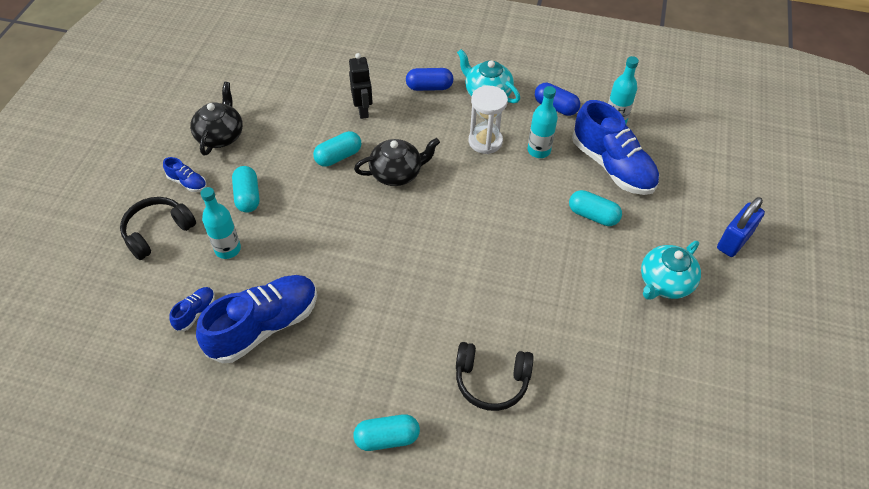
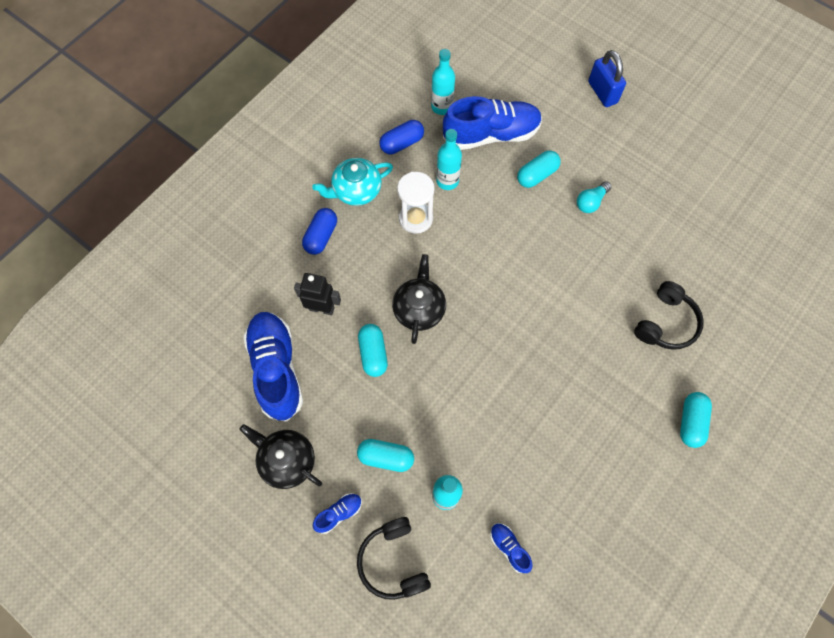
camera: 65 degrees left, 15 degrees up
(264, 326) = (548, 487): blue shoe -> blue shoe (276, 369)
(593, 270) = (591, 202): none -> turquoise light bulb
(664, 282) = (622, 159): turquoise teapot -> none

